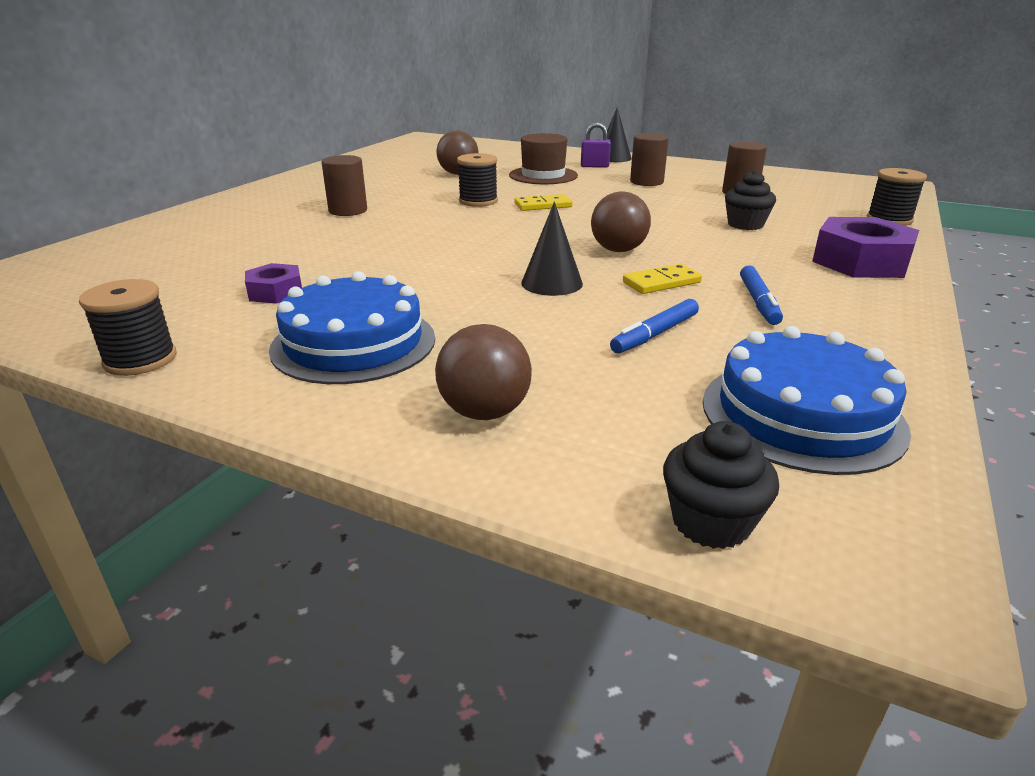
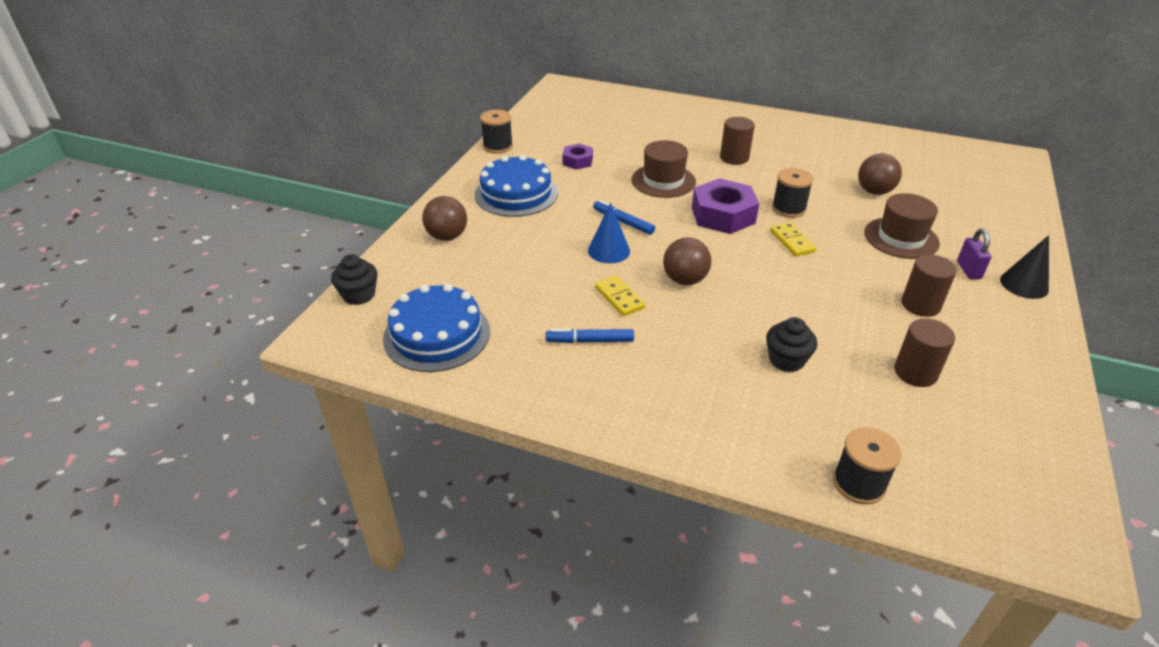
camera: 85 degrees right, 10 degrees up
(381, 245) = (663, 181): none -> brown hat
(552, 283) = (609, 250): black cone -> blue cone
(655, 334) = (532, 290): blue marker -> blue marker (623, 222)
(860, 262) = (697, 420): purple nut -> purple nut (723, 215)

